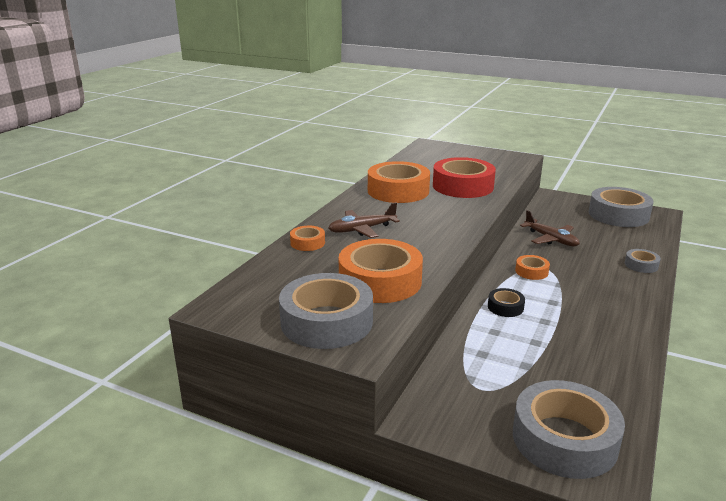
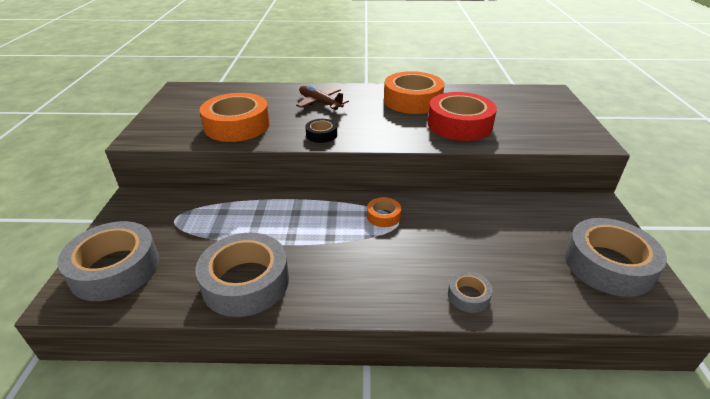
camera: 65 degrees right, 10 degrees up
(307, 243) = (283, 91): orange tape -> none
(326, 321) = (172, 120): grey tape -> grey tape (245, 282)
(505, 307) = (303, 211): black tape -> black tape (321, 135)
(551, 239) = (471, 218): brown plane -> none

